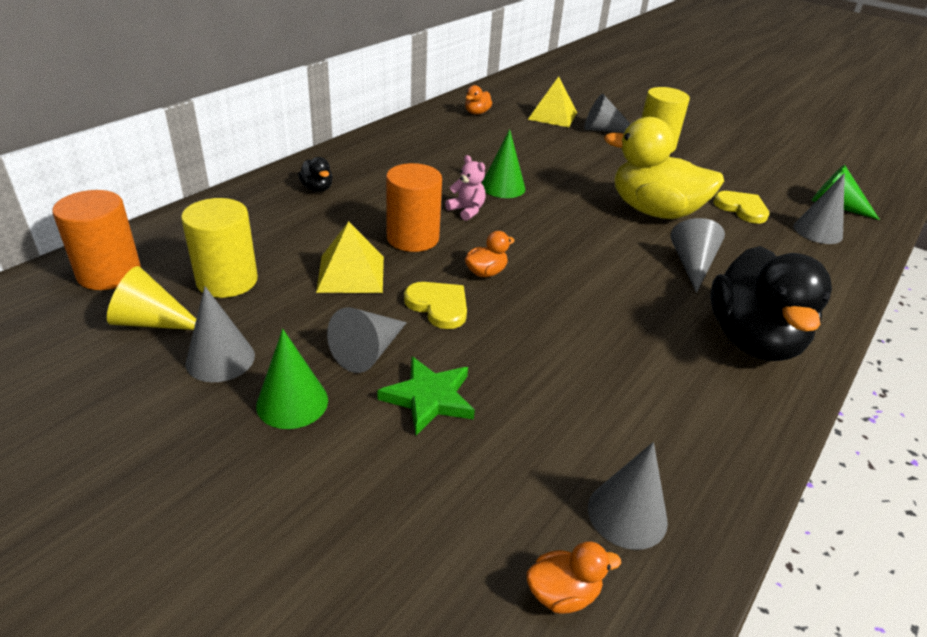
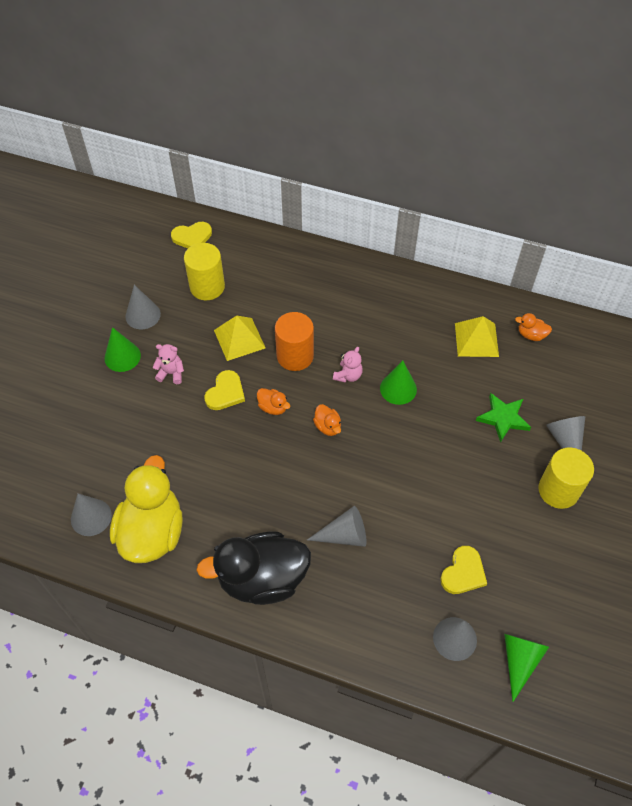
camera: 75 degrees right, 20 degrees up
(109, 273) = (192, 237): orange cylinder -> yellow heart
(152, 322) = (160, 275): yellow cone -> none
(317, 188) = (331, 283): black duck -> none
(368, 351) = (171, 373): grey cone -> pink teddy bear
(429, 398) = (144, 412): green star -> green star (503, 418)
(552, 115) = (569, 393): yellow pyramid -> yellow pyramid (476, 339)
(562, 593) = (41, 496): orange duck -> orange duck (327, 426)
(654, 211) = (418, 501): yellow duck -> yellow duck (152, 531)

